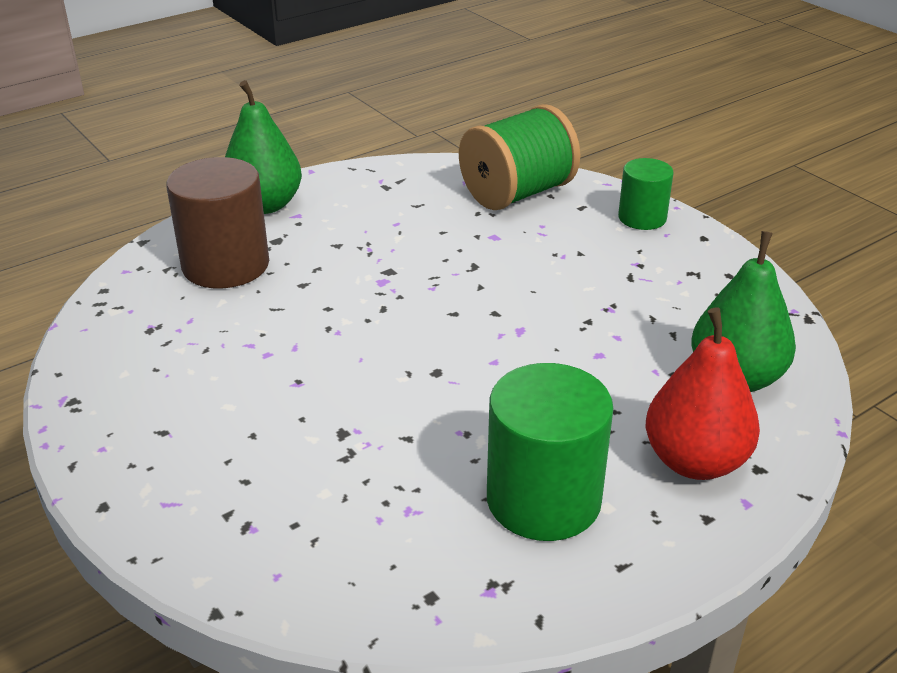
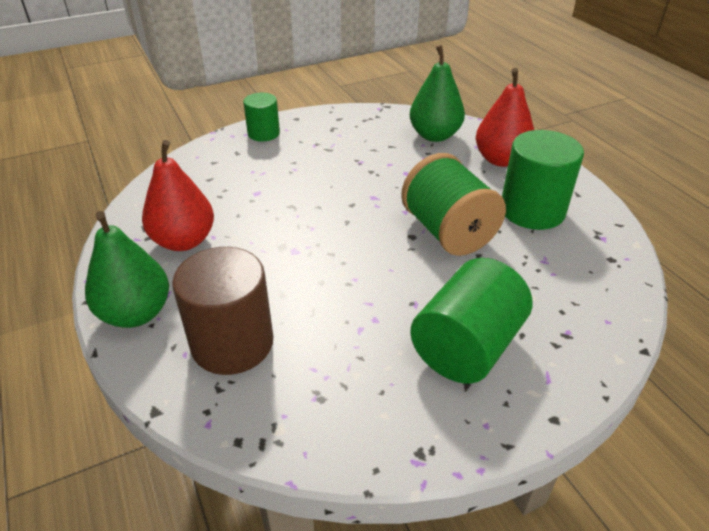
camera: 80 degrees left, 5 degrees up
(221, 429) = (466, 347): none -> green cylinder
(383, 207) = (184, 241): none -> red pear
(517, 193) = (203, 175): green spool -> green spool (448, 232)

